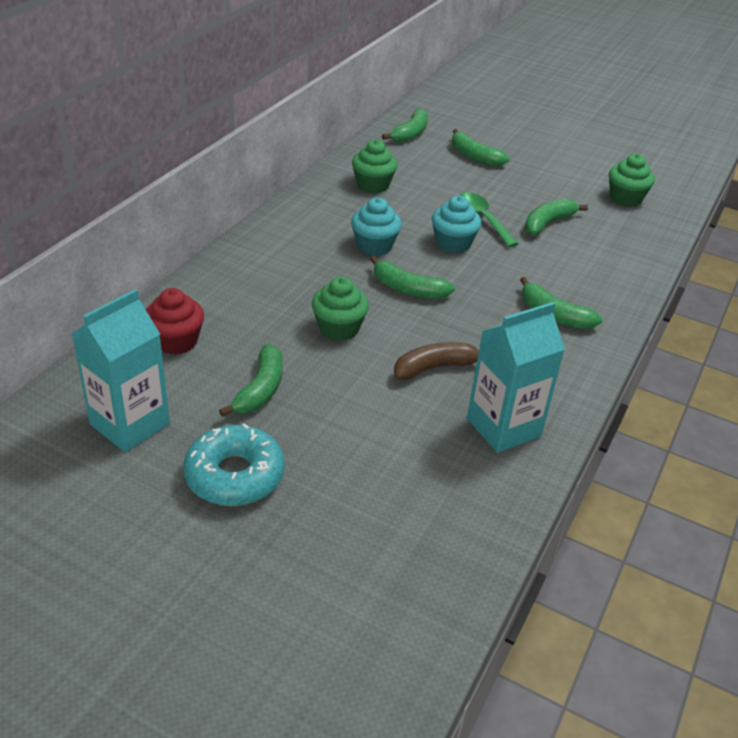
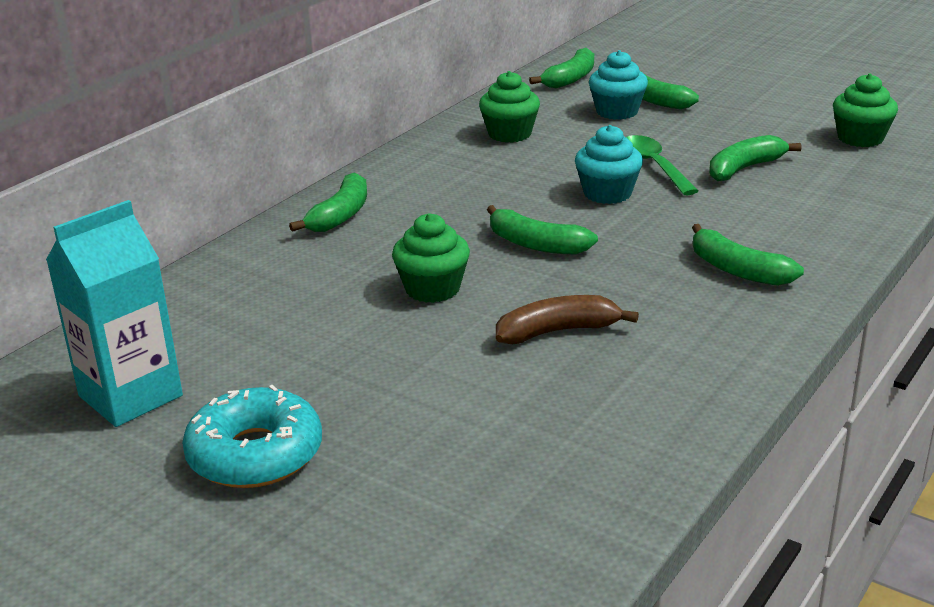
camera: 10 degrees right, 10 degrees down
(176, 341) = (213, 305): red cupcake -> none
(260, 389) = (312, 357): green banana -> green banana (340, 215)
(374, 246) = (499, 198): turquoise cupcake -> turquoise cupcake (617, 112)
(503, 427) = (643, 400): turquoise carton -> none

